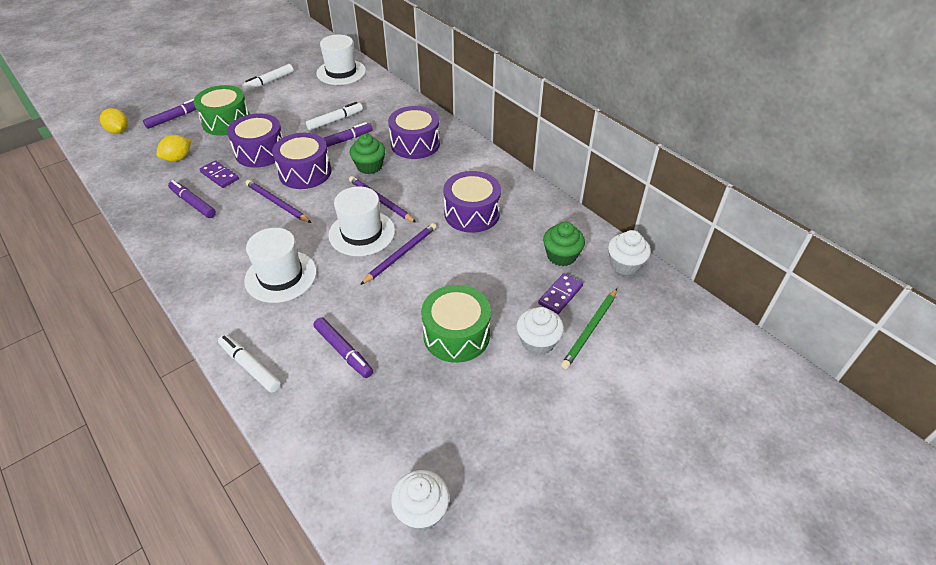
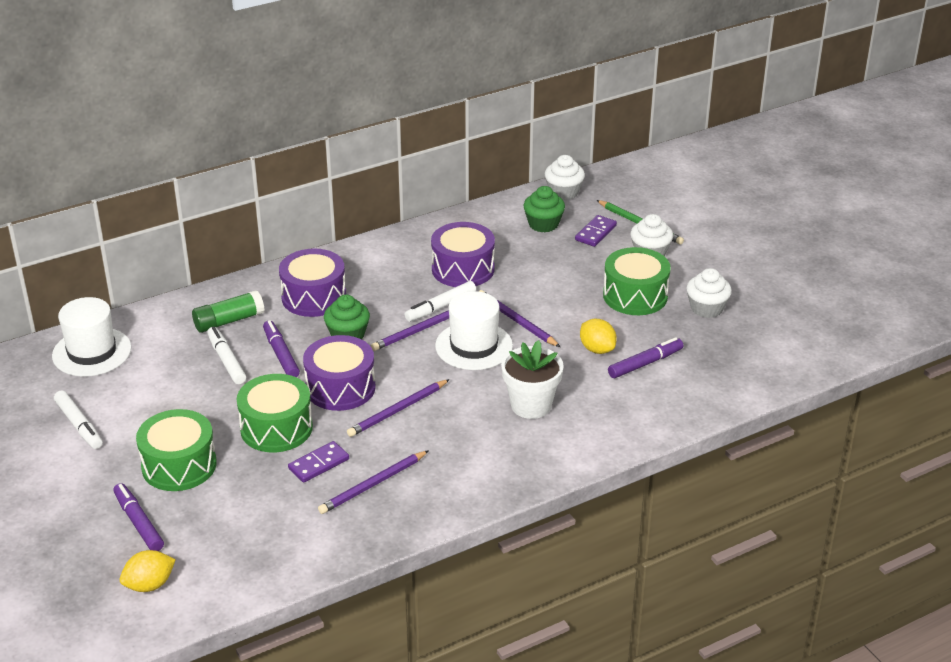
camera: 80 degrees left, 10 degrees down
(178, 158) = (259, 509): yellow lemon -> yellow lemon (597, 349)
(193, 203) = (373, 485): purple marker -> purple pencil
(250, 367) = (657, 423): white marker -> white marker (440, 307)
(260, 152) = (276, 428): purple drum -> green drum
(281, 276) = (531, 405): white hat -> white flower pot
(380, 114) = (229, 321): none -> green glue stick
(422, 510) = (810, 329): white cupcake -> white cupcake (706, 308)
(560, 295) = (595, 233): purple domino -> purple domino turned 75 degrees clockwise

